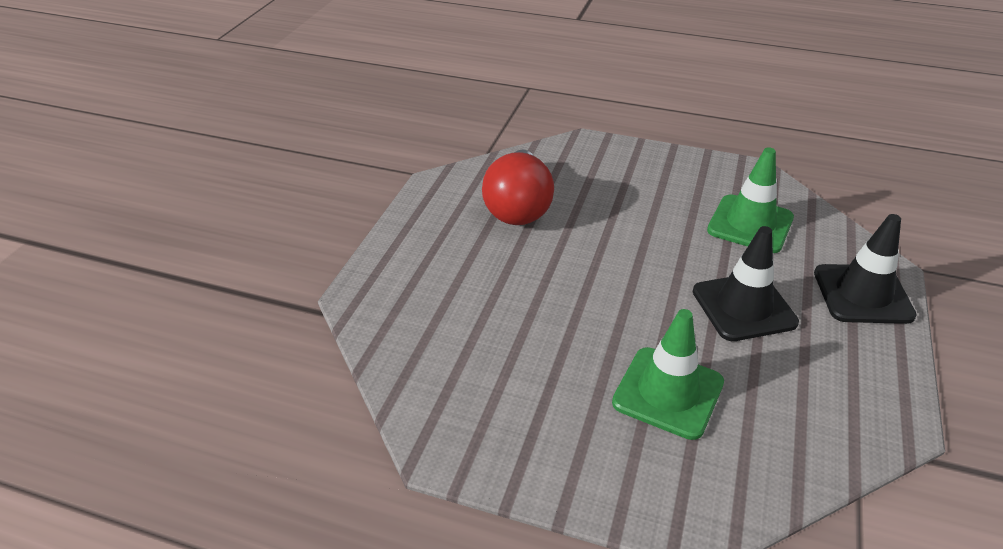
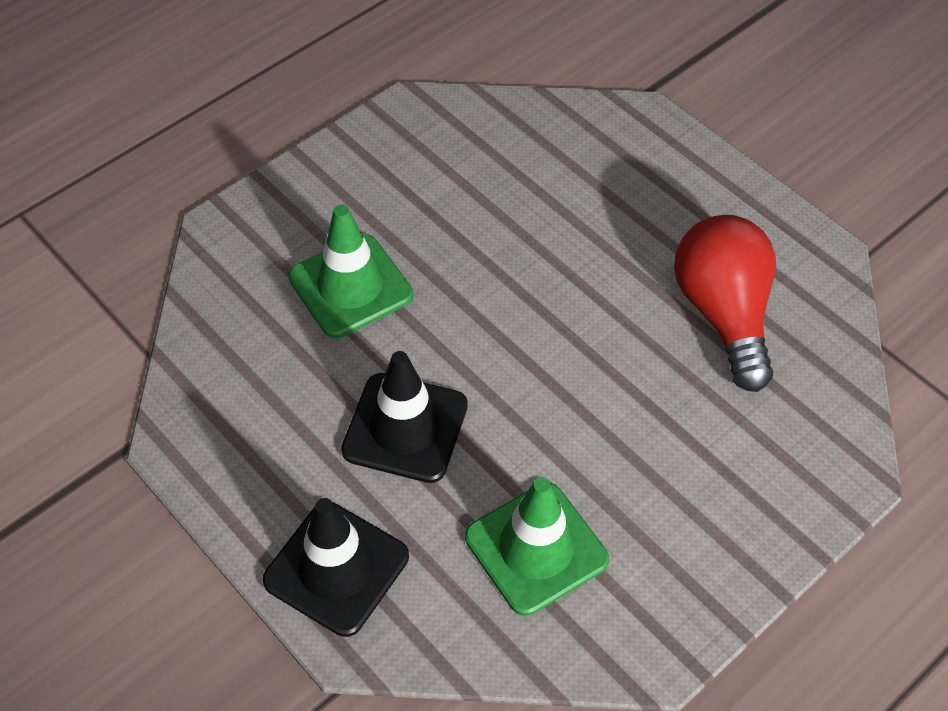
camera: 120 degrees right, 15 degrees up
(518, 207) = (724, 314): red light bulb -> red light bulb turned 45 degrees clockwise

